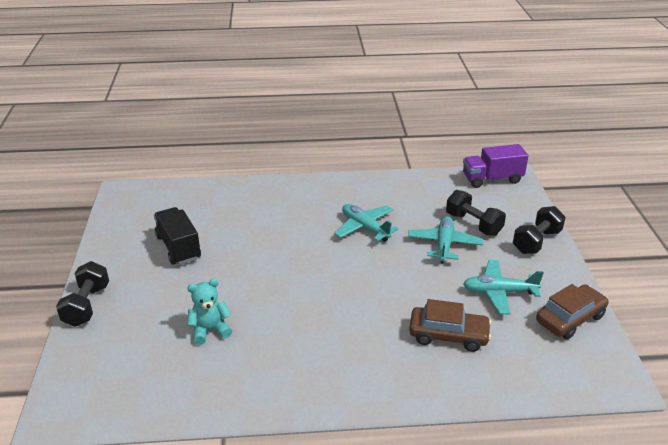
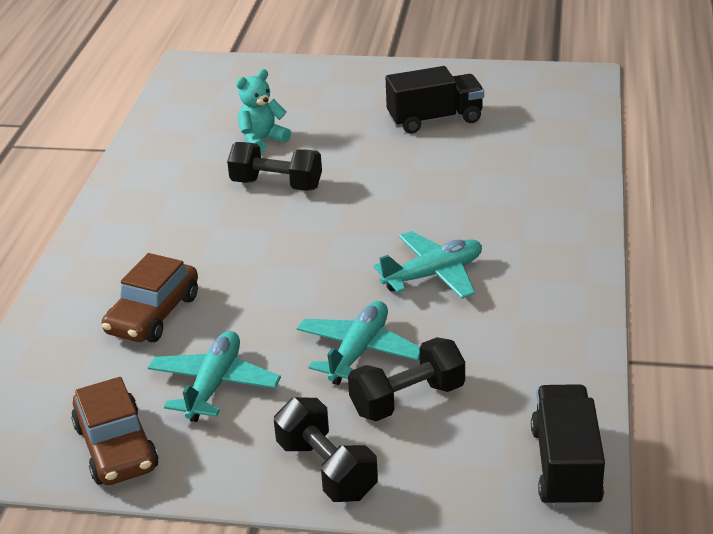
camera: 105 degrees right, 0 degrees up
(87, 305) = (342, 69): black dumbbell -> black dumbbell (276, 185)
(210, 330) = (262, 140): turquoise teddy bear -> turquoise teddy bear turned 120 degrees counterclockwise
(444, 244) = (359, 351): turquoise plane -> turquoise plane turned 90 degrees counterclockwise
(492, 179) = (565, 467): purple truck -> black truck

